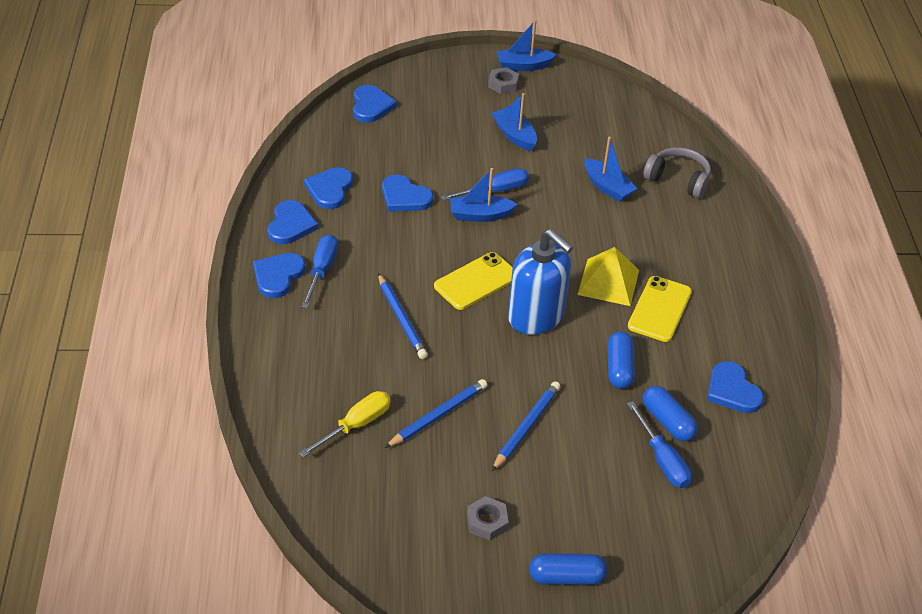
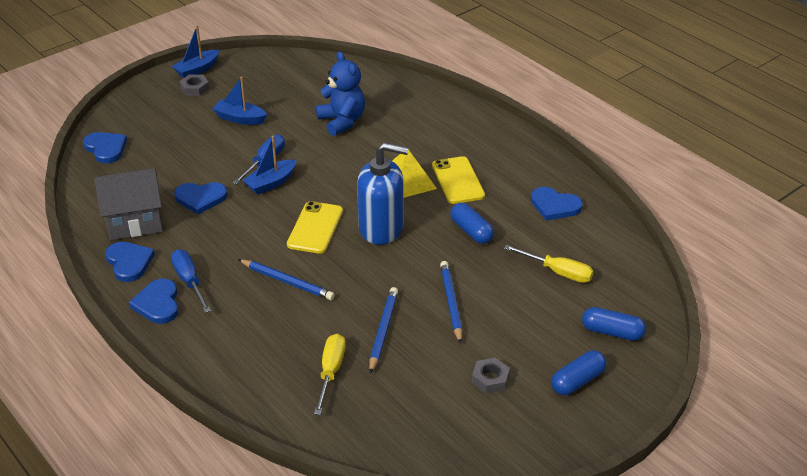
camera: 35 degrees left, 5 degrees down
(329, 189) = (134, 222): blue heart -> grey house
(607, 187) = (342, 121): blue boat -> blue teddy bear
(662, 460) = (558, 272): blue screwdriver -> yellow screwdriver
(667, 422) = (536, 247): blue capsule -> blue capsule (612, 332)
(678, 180) = (384, 94): grey headphones -> none

